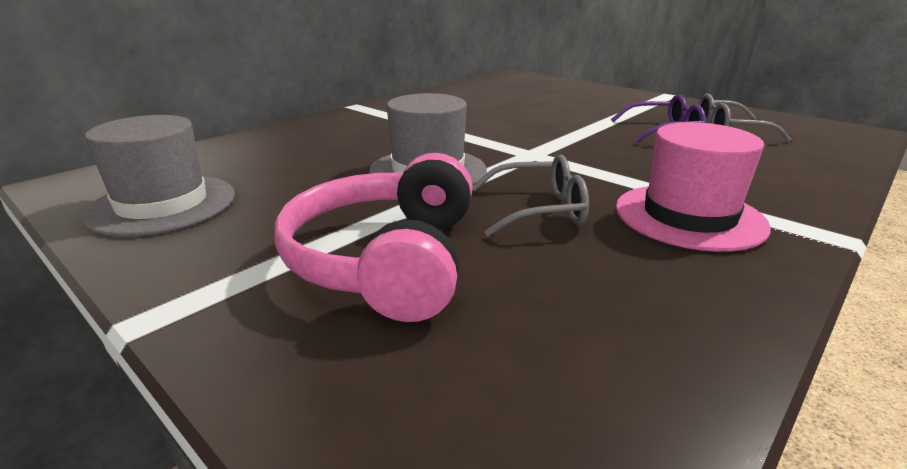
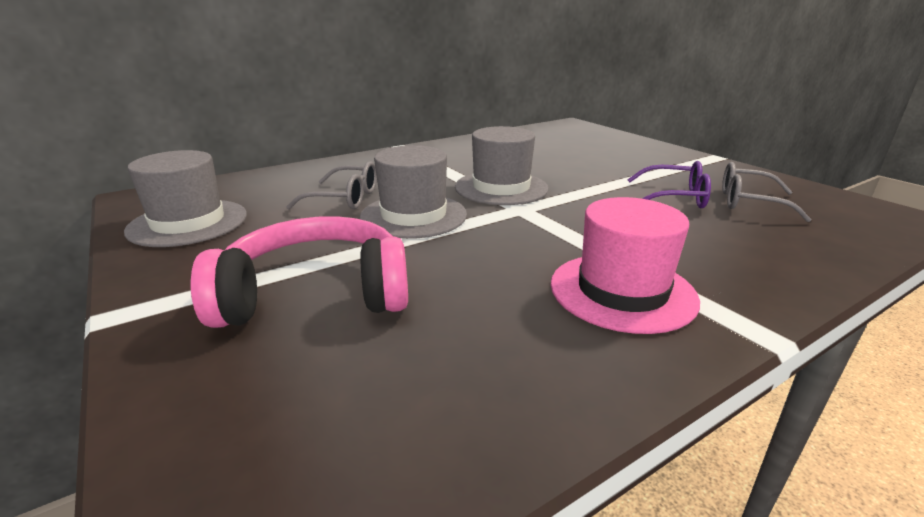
camera: 15 degrees right, 0 degrees up
(386, 259) = (316, 293): pink headphones -> pink headphones turned 60 degrees clockwise
(496, 137) = (501, 188): none -> grey hat
(539, 210) = (481, 265): grey glasses -> grey glasses (345, 198)

